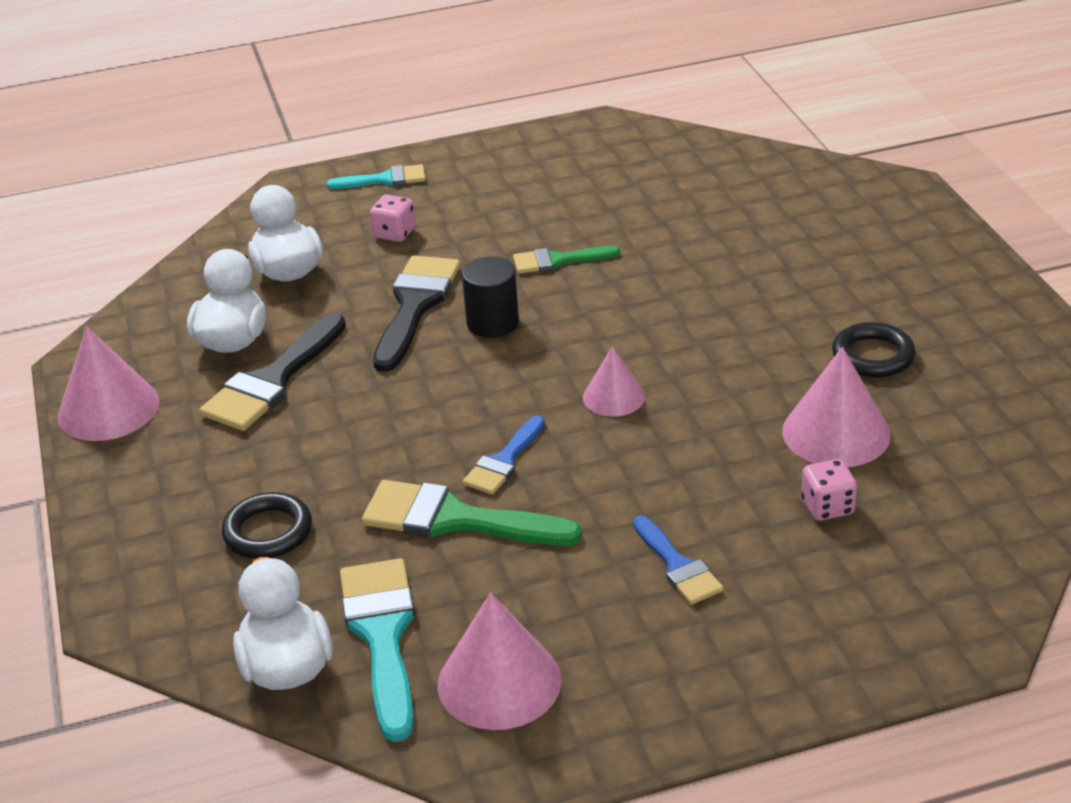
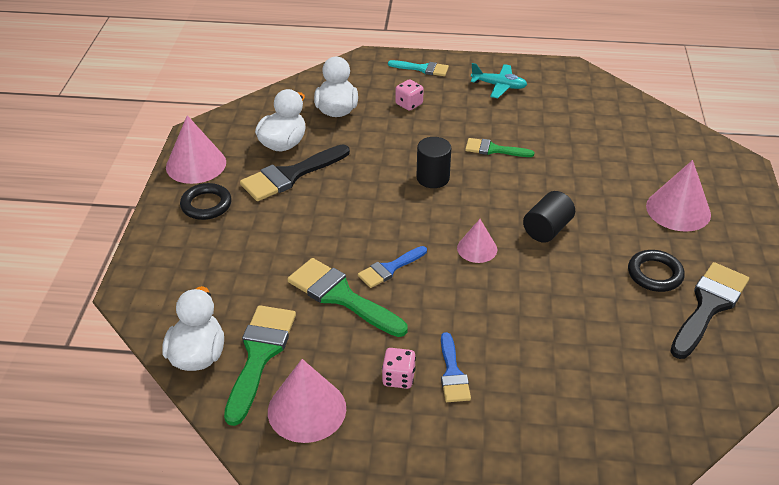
camera: 20 degrees right, 5 degrees up
(268, 532) = (235, 268): black ring -> black ring (206, 205)
(382, 635) = (259, 355): turquoise brush -> green brush
(415, 306) = (395, 153): black brush -> black brush (708, 306)
(513, 174) = (499, 86): none -> turquoise plane
(696, 343) = (547, 229): none -> black cylinder
(827, 507) = (567, 367): pink dice -> pink dice (398, 378)
(836, 433) = (601, 319): pink cone -> pink cone (678, 210)

